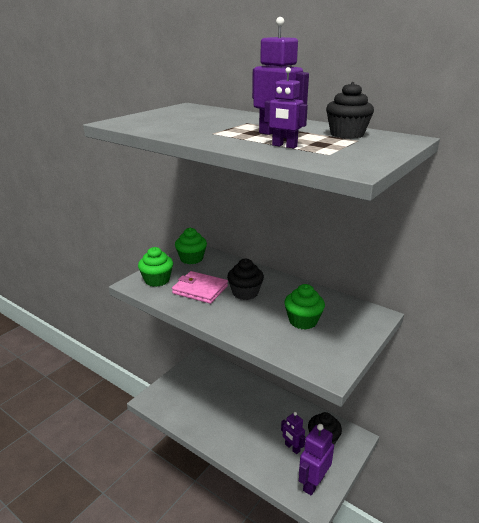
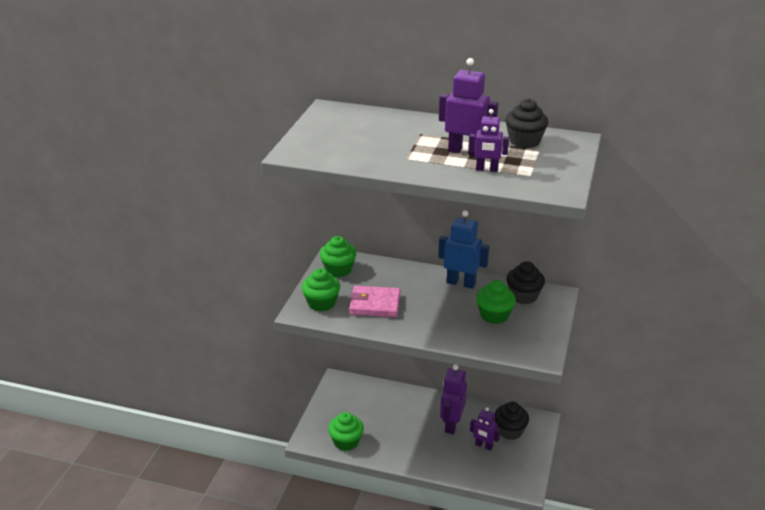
camera: 20 degrees left, 5 degrees up
(177, 410) = (346, 442): none -> green cupcake
(245, 293) = (422, 298): black cupcake -> black cupcake (523, 296)
(288, 287) = (461, 283): none -> blue robot
(313, 483) = (517, 471): purple robot -> purple robot (451, 425)

